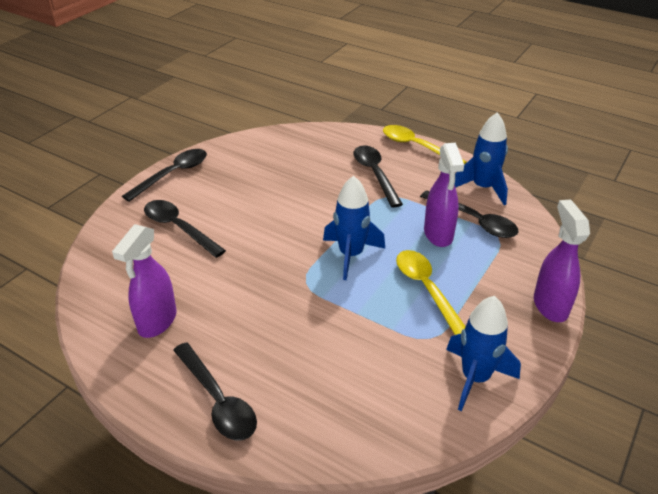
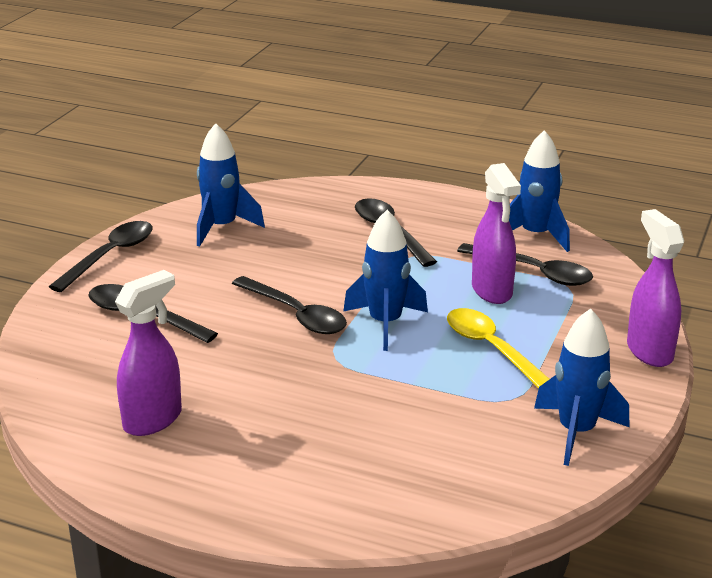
camera: 10 degrees left, 10 degrees down
(157, 322) = (153, 420): purple spray bottle -> purple spray bottle turned 150 degrees counterclockwise
(218, 400) = (265, 490): black spoon -> black spoon (296, 315)
(257, 158) = (222, 227): none -> blue rocket
(416, 146) = (435, 196): yellow spoon -> none

